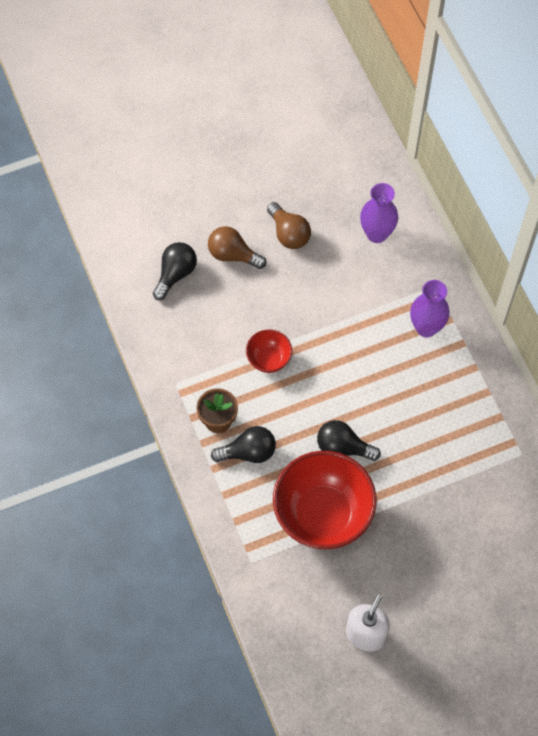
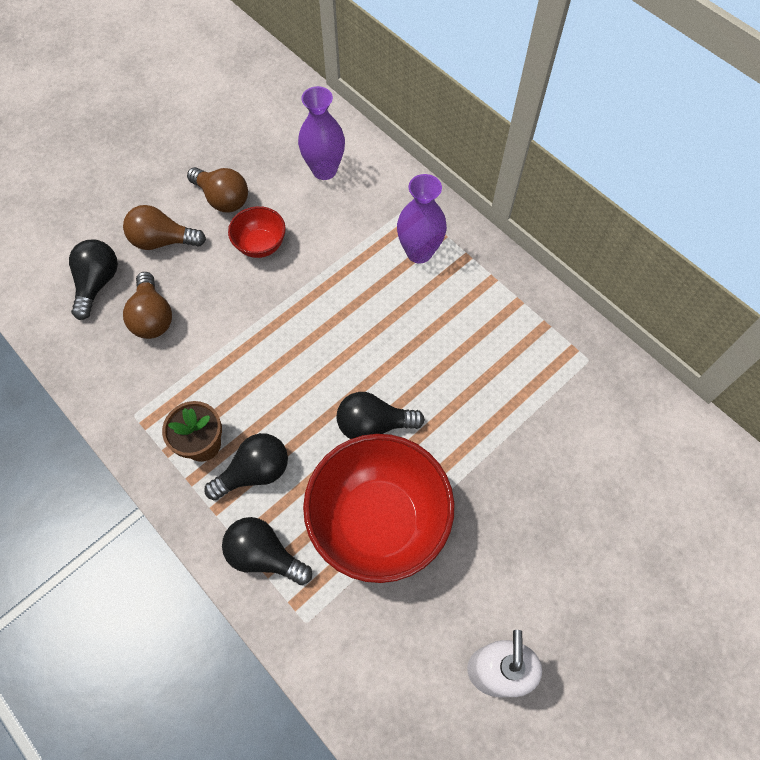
camera: 20 degrees left, 0 degrees up
(209, 314) = (153, 317): none -> brown light bulb
(238, 510) = (264, 555): none -> black light bulb
(269, 359) = (244, 347): red bowl -> red bowl (260, 245)

